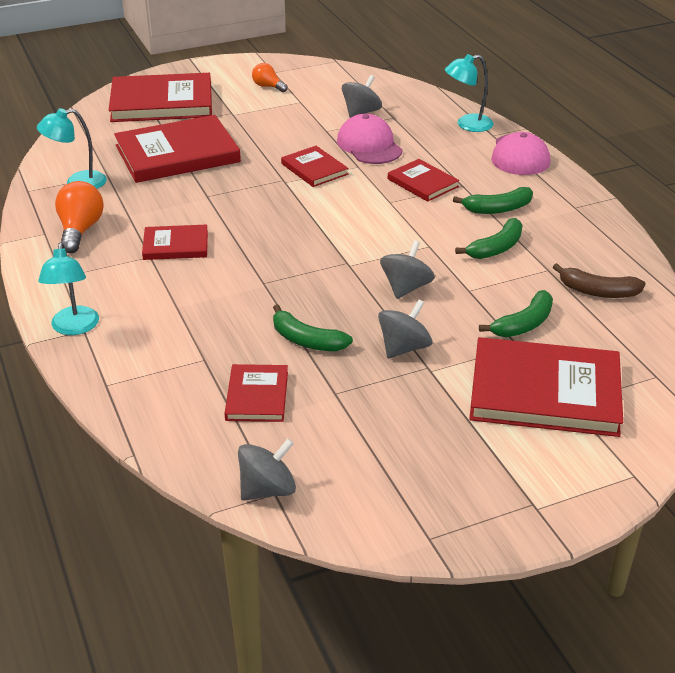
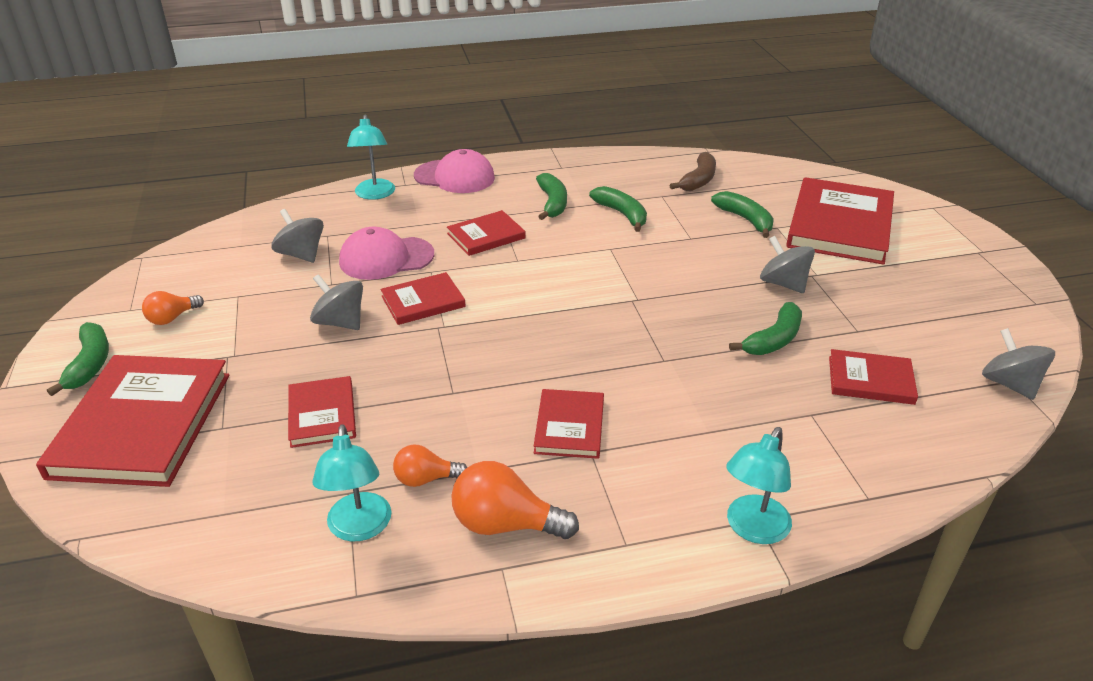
camera: 80 degrees left, 0 degrees up
(74, 328) = (752, 529): turquoise lamp -> turquoise lamp turned 120 degrees clockwise
(119, 198) = (426, 479): none -> orange light bulb
(177, 154) = (322, 414): red book -> red book, size x0.52
(214, 75) = (90, 364): none -> green banana
(406, 288) = (684, 270): grey spinning top -> grey spinning top (340, 322)

